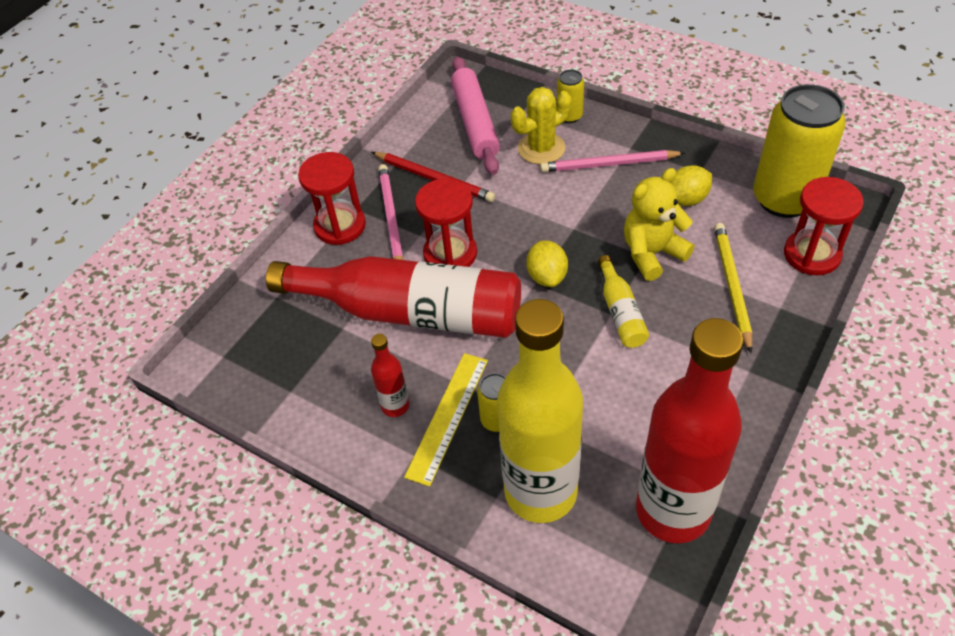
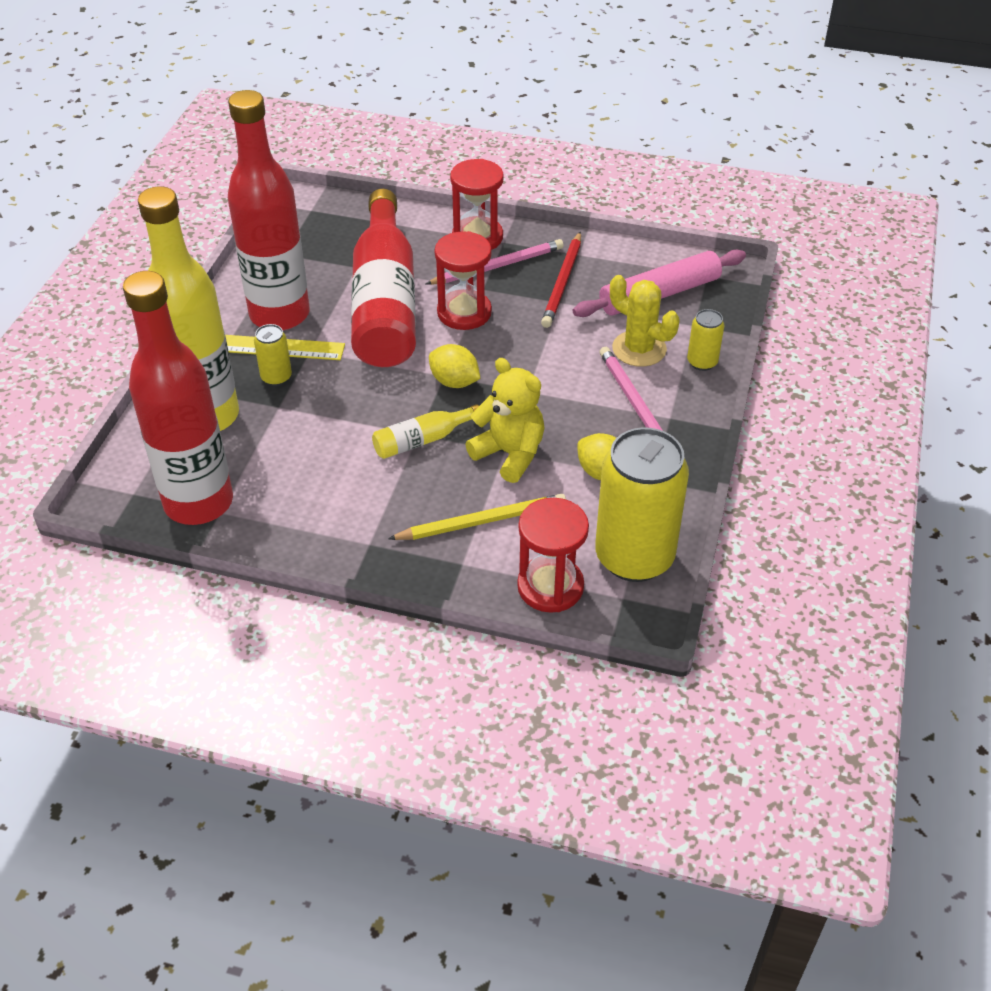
camera: 70 degrees right, 5 degrees down
(395, 406) = (279, 315): red bottle -> red bottle, size x2.36
(547, 276) = (454, 382): yellow lemon -> yellow lemon turned 60 degrees clockwise

